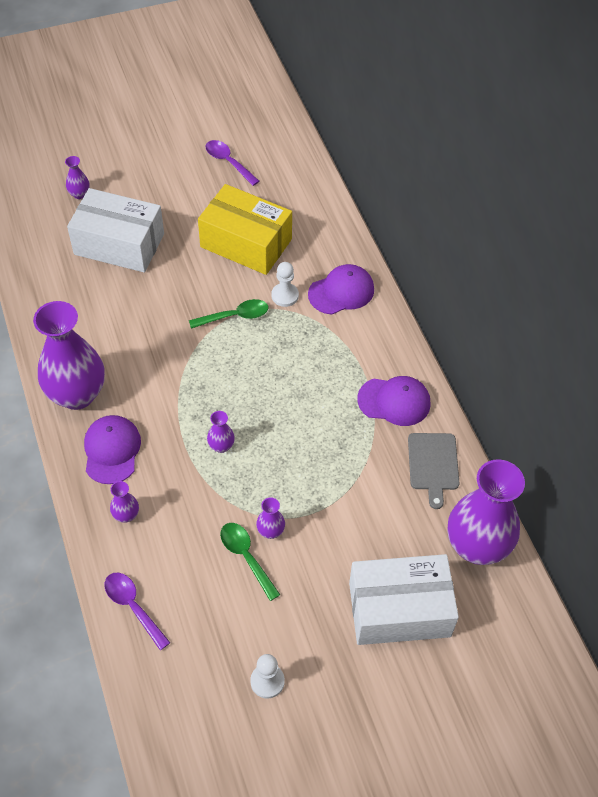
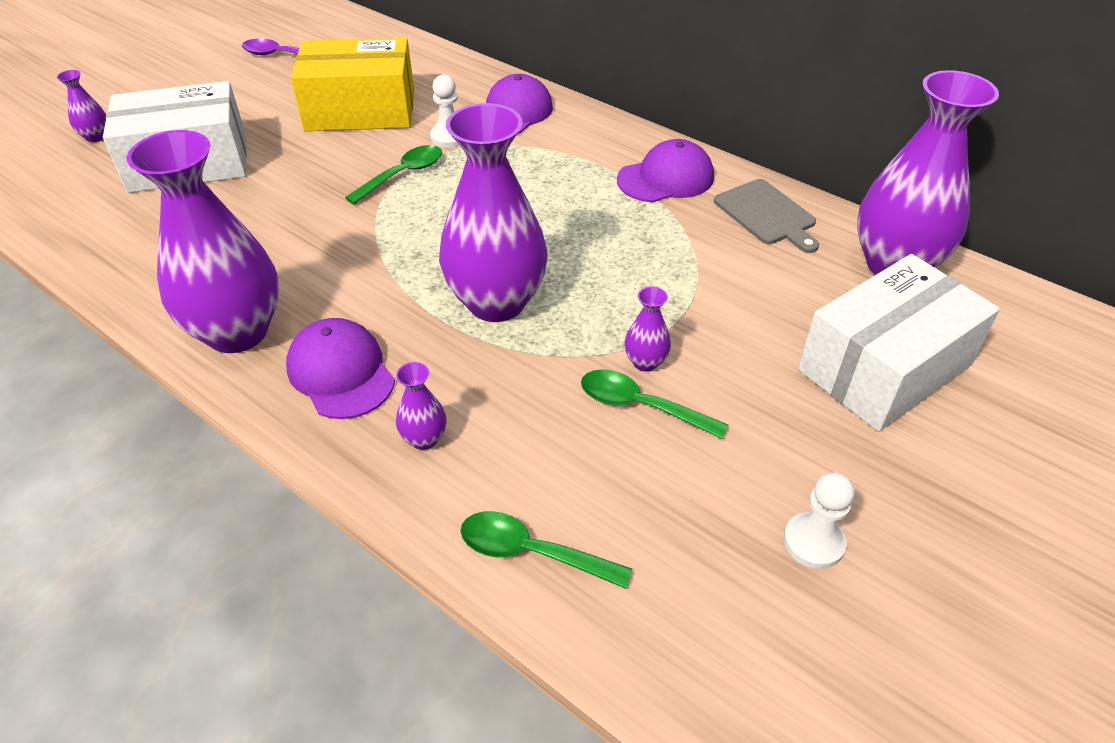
camera: 30 degrees left, 10 degrees down
(133, 606) = (531, 552): purple spoon -> green spoon
(221, 446) = (496, 302): purple vase -> purple vase, size x2.43

